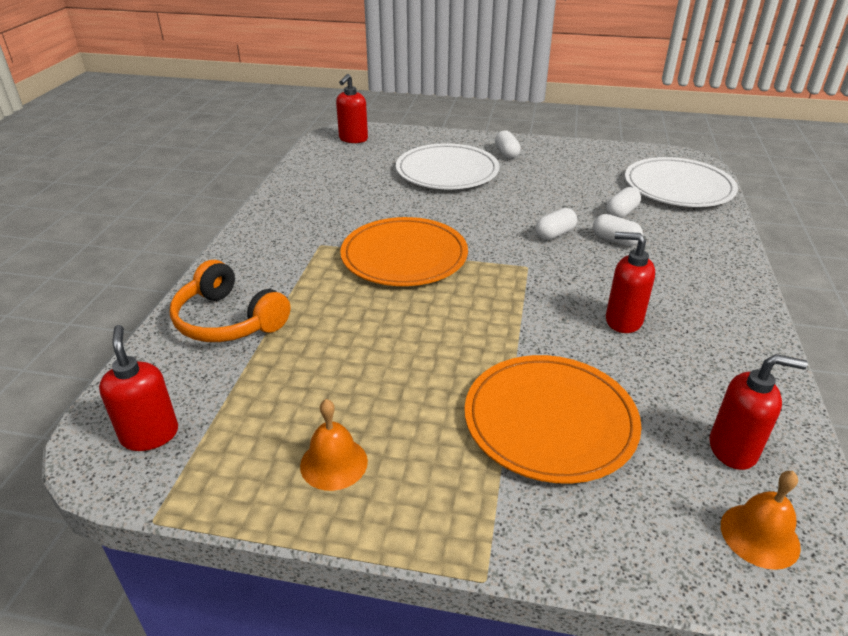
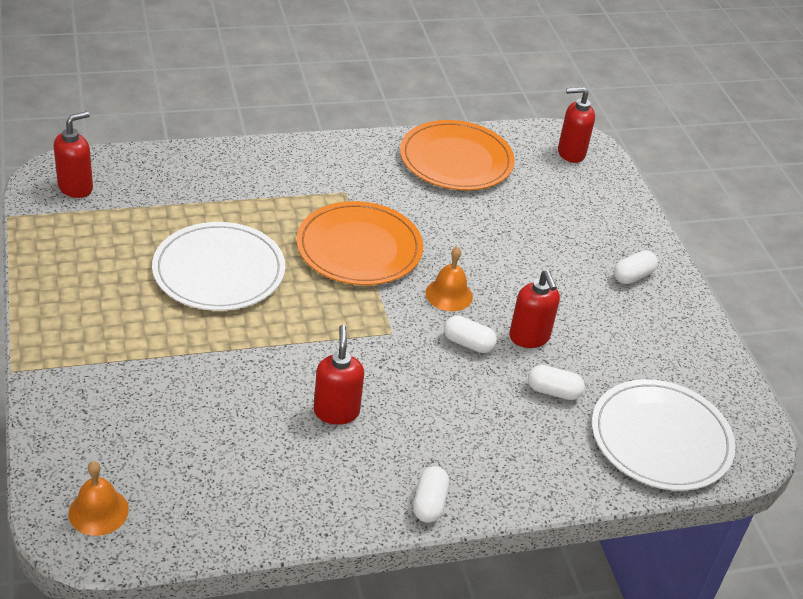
camera: 60 degrees right, 5 degrees up
(228, 320) = (210, 178): orange headphones -> none
(334, 463) = (84, 277): orange bell -> orange bell (449, 294)
(447, 171) = (550, 238): white plate -> white plate (219, 271)
(550, 420) = (174, 380): orange plate -> orange plate (456, 160)
(615, 240) = (486, 392): white capsule -> white capsule (429, 503)
(733, 449) = (187, 495): red soap dispenser -> red soap dispenser (529, 337)

